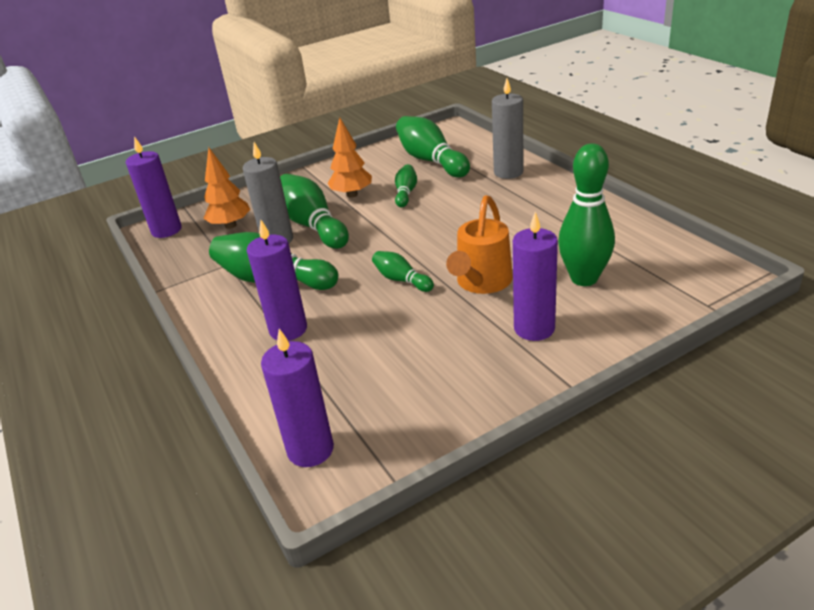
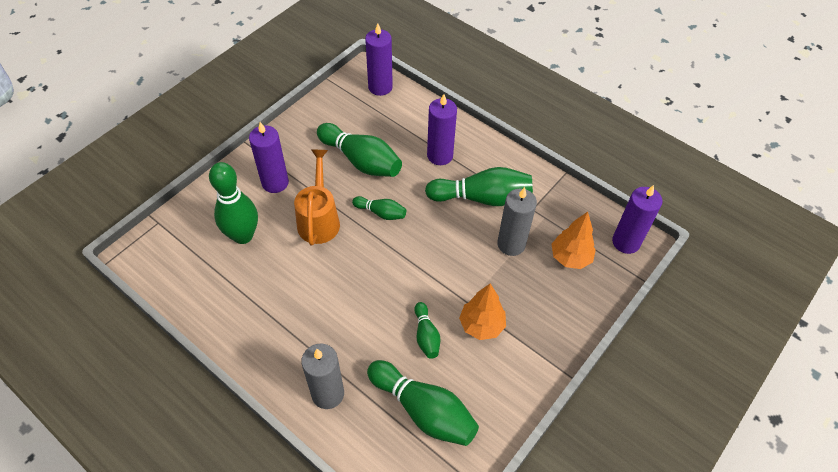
camera: 155 degrees right, 20 degrees up
(312, 225) = (492, 269): green bowling pin -> green bowling pin (361, 161)

